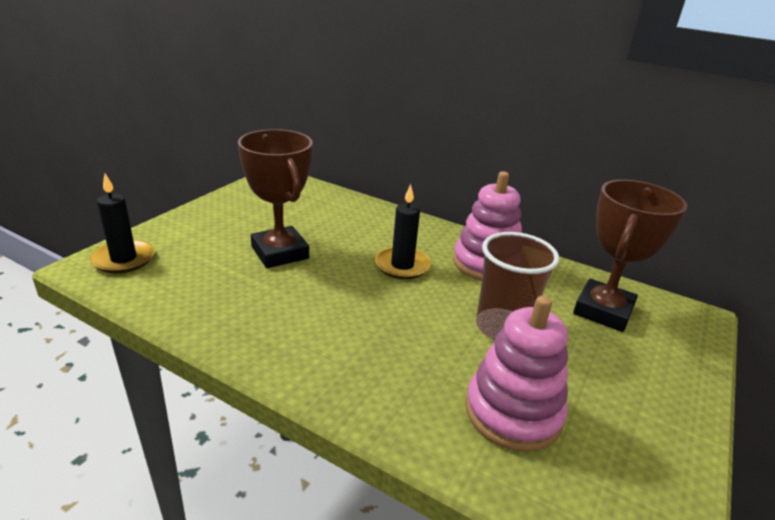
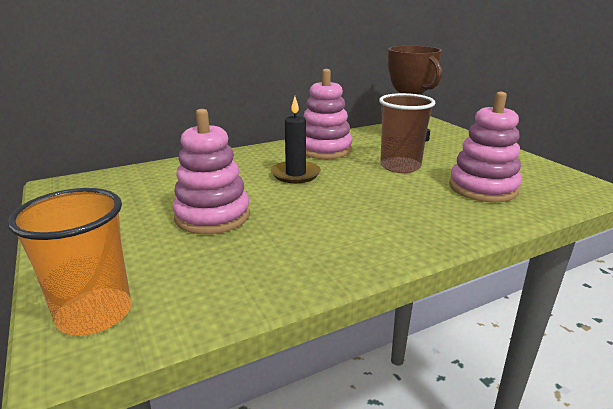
camera: 55 degrees left, 5 degrees down
(124, 259) = (94, 314): black candle -> orange cup
(280, 252) = (212, 216): brown trophy -> pink stacking toy

